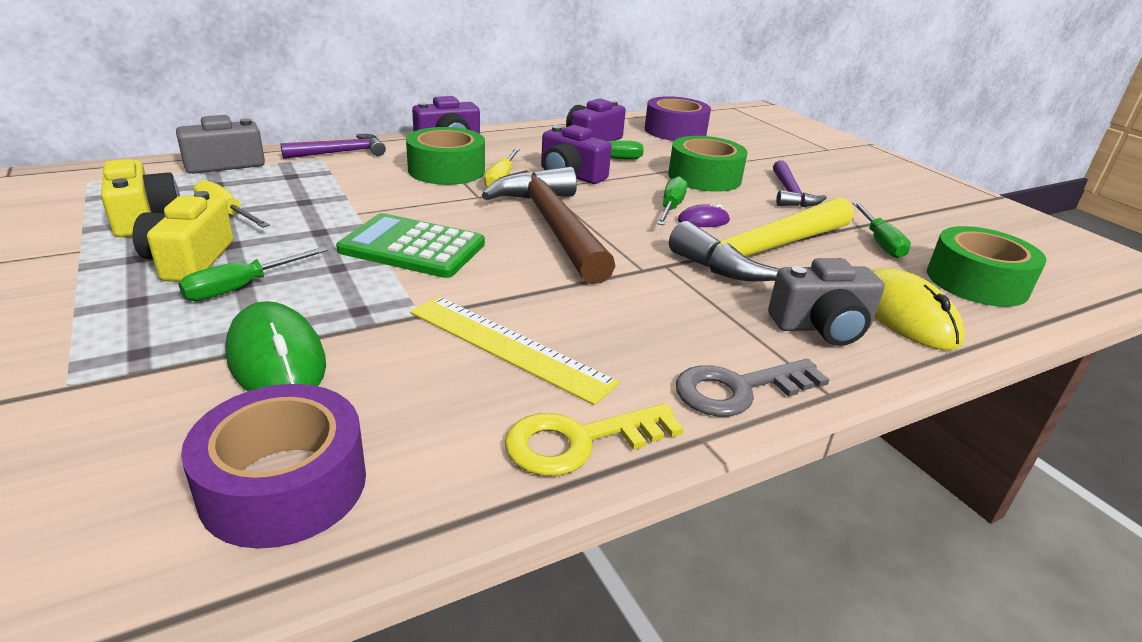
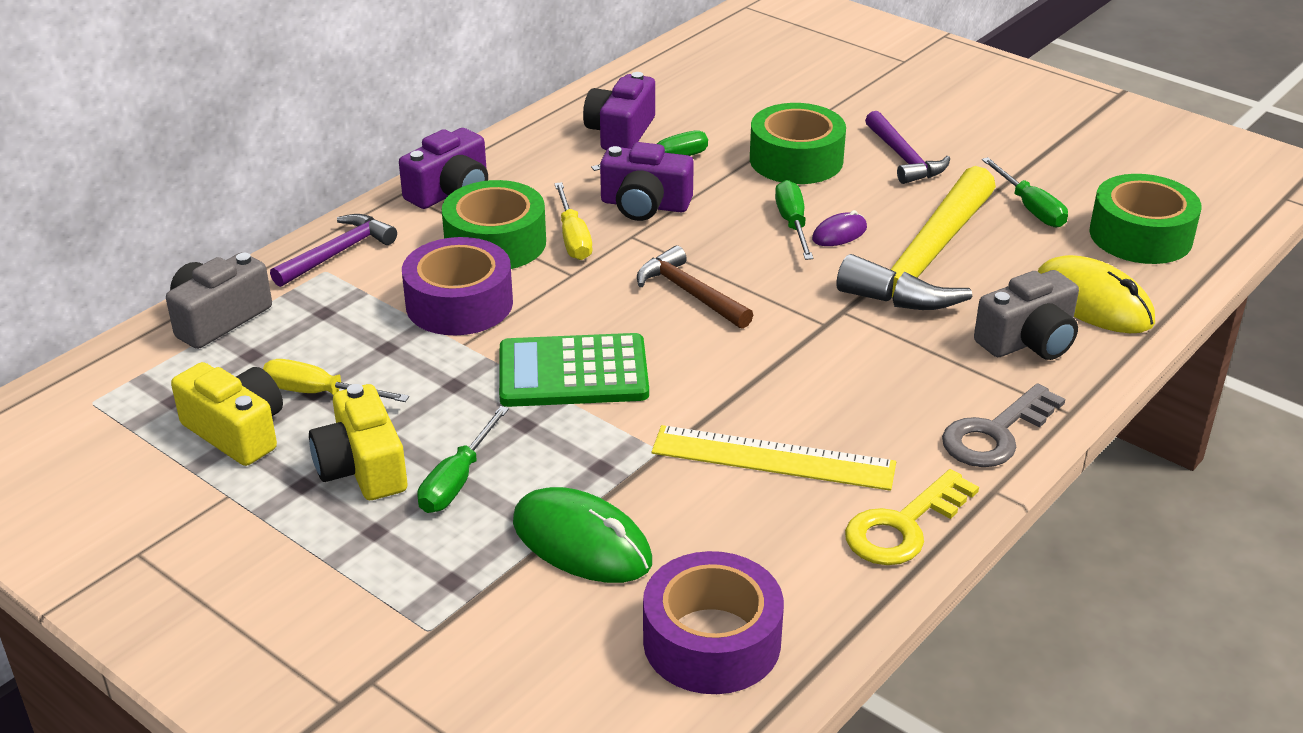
camera: 20 degrees left, 5 degrees up
(552, 225) = (689, 293): brown hammer -> brown hammer, size x0.54
(675, 131) = (706, 81): purple tape -> purple tape (459, 303)

